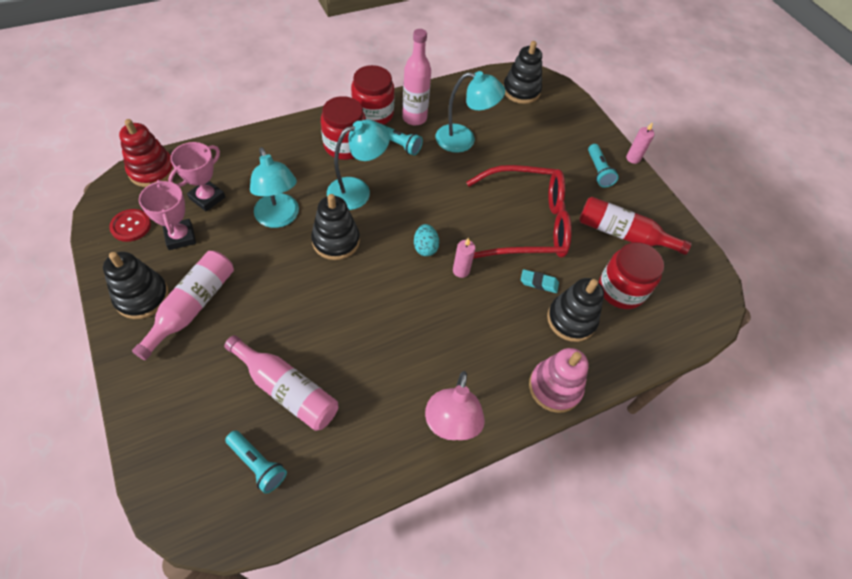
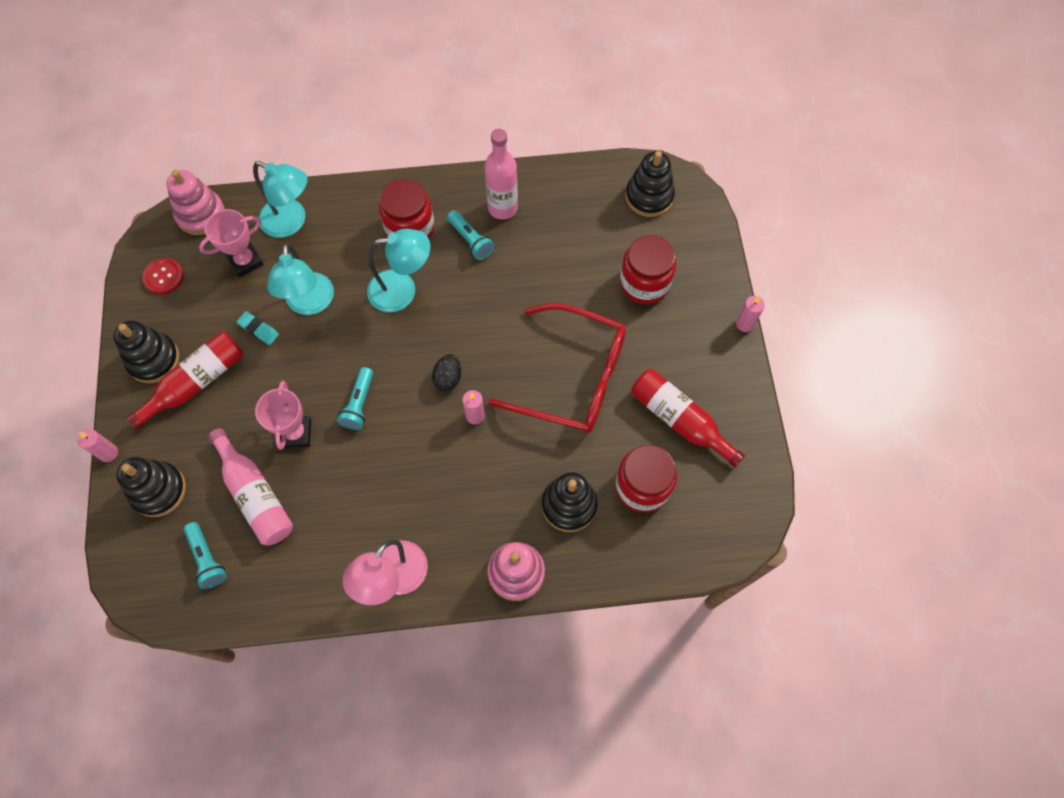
camera: 25 degrees right, 10 degrees up
(118, 393) = (108, 453): none -> pink candle
(152, 171) = (201, 214): red stacking toy -> pink stacking toy
(180, 237) = (206, 301): pink trophy -> pink trophy (295, 433)
(192, 306) = (196, 383): pink bottle -> red bottle
(336, 241) = (358, 346): black stacking toy -> black stacking toy (158, 490)
(373, 114) = (457, 192): red jar -> red jar (644, 283)
(425, 247) = (448, 378): turquoise egg -> black egg
(464, 140) = (548, 251): turquoise lamp -> turquoise lamp (291, 222)
(539, 283) = (553, 453): turquoise eraser -> turquoise eraser (258, 329)
(598, 171) = (691, 332): turquoise flashlight -> turquoise flashlight (359, 404)

